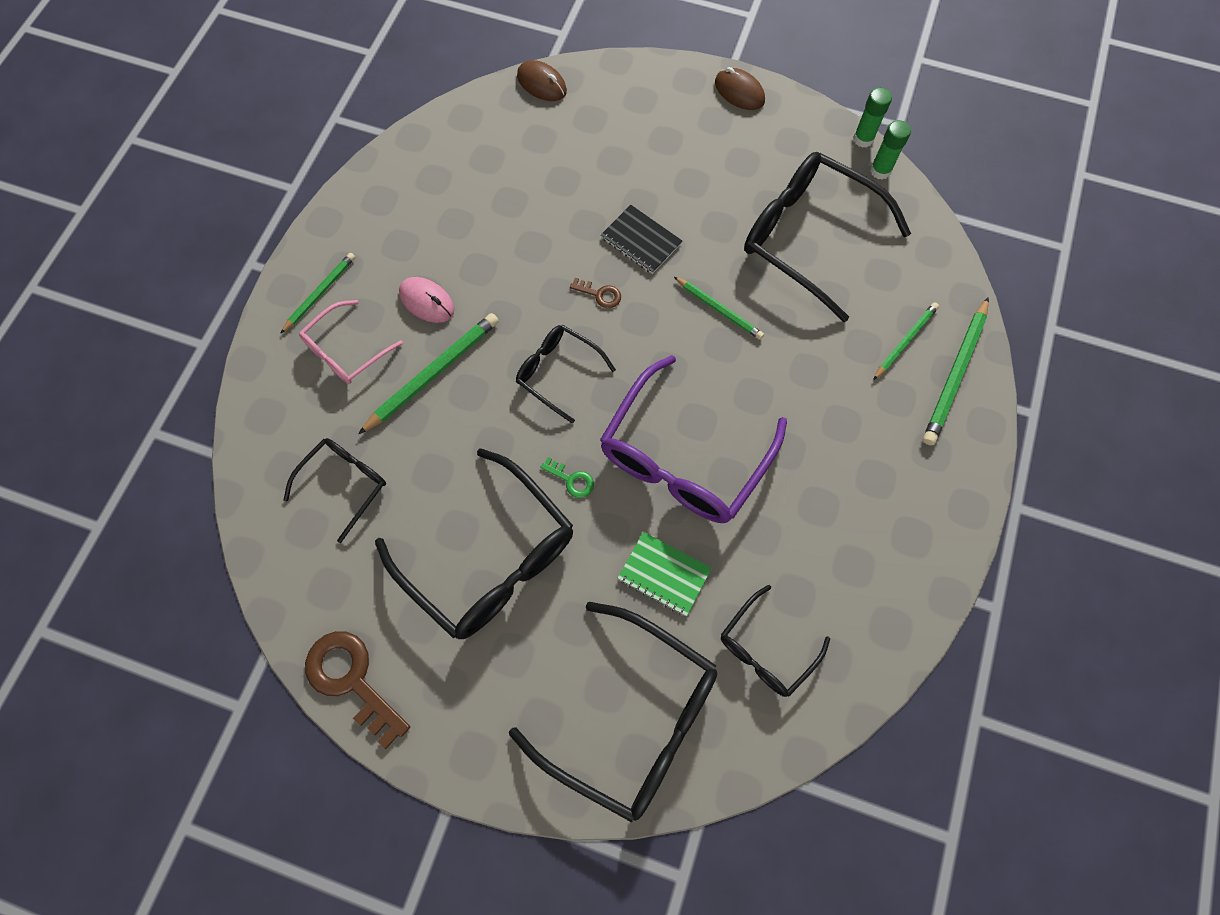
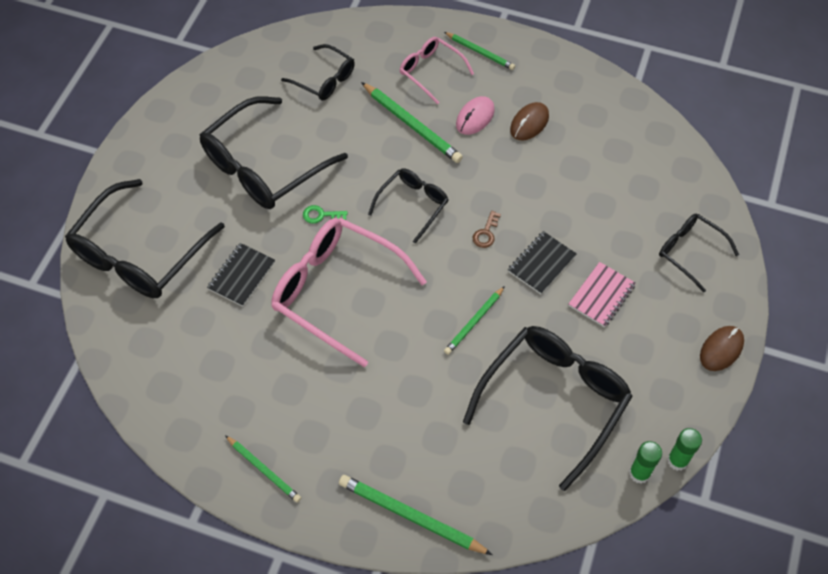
camera: 90 degrees right, 10 degrees down
(352, 680) = (187, 95): brown key -> none
(542, 84) = (705, 187): brown mouse -> brown mouse (529, 123)
(571, 480) = (321, 215): green key -> green key turned 60 degrees clockwise
(664, 574) = (241, 275): green notebook -> black notebook
(680, 187) = (601, 295): none -> pink notebook
(684, 456) = (337, 291): purple glasses -> pink glasses
(766, 649) = (177, 342): black glasses -> black glasses (690, 252)
(905, 341) = (445, 475): green pencil -> green pencil (263, 470)

